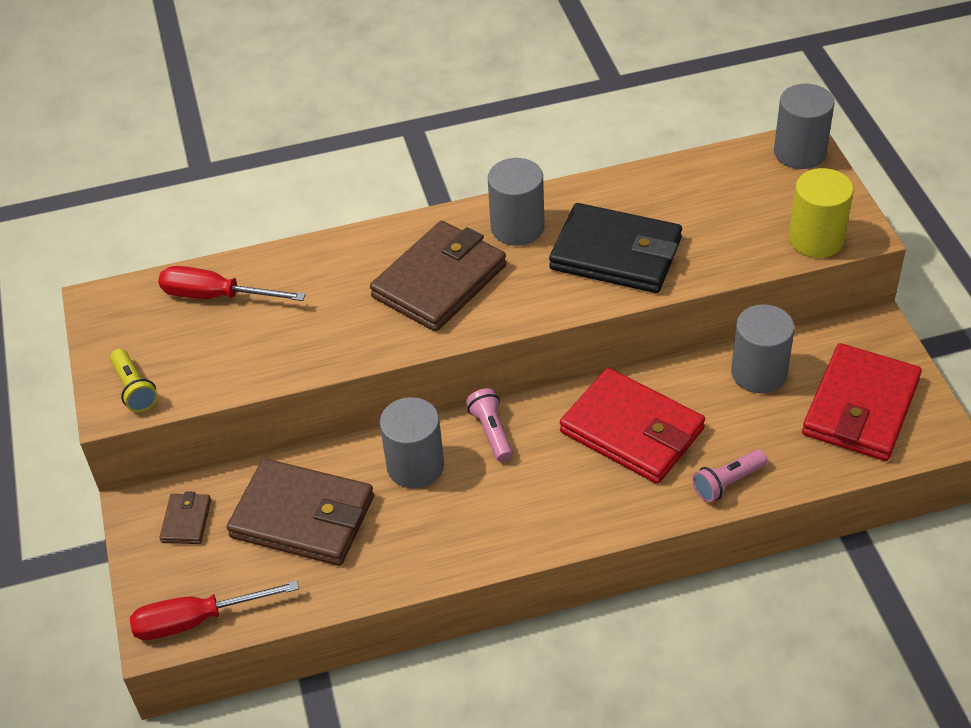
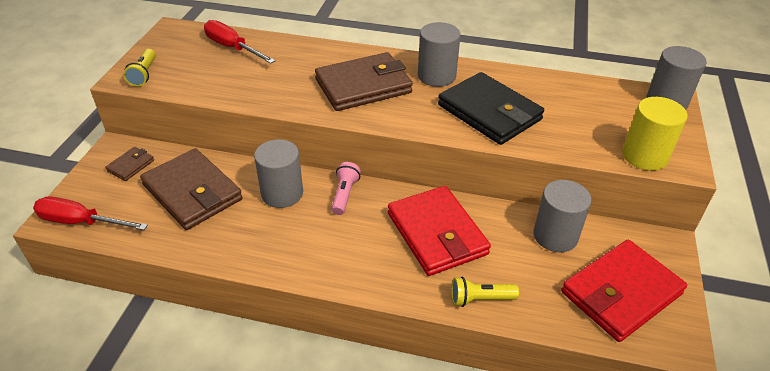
camera: 25 degrees right, 5 degrees down
(728, 483) = (480, 299): pink flashlight -> yellow flashlight

